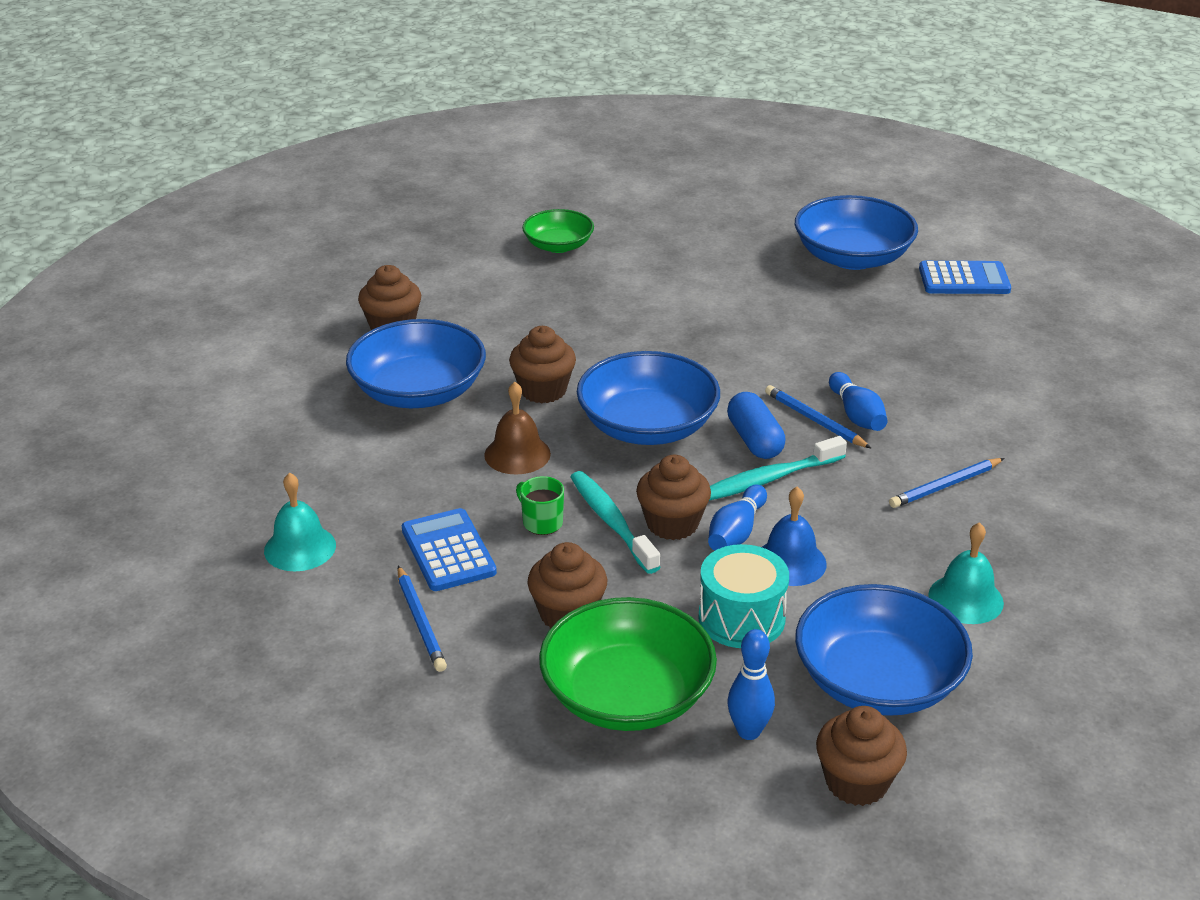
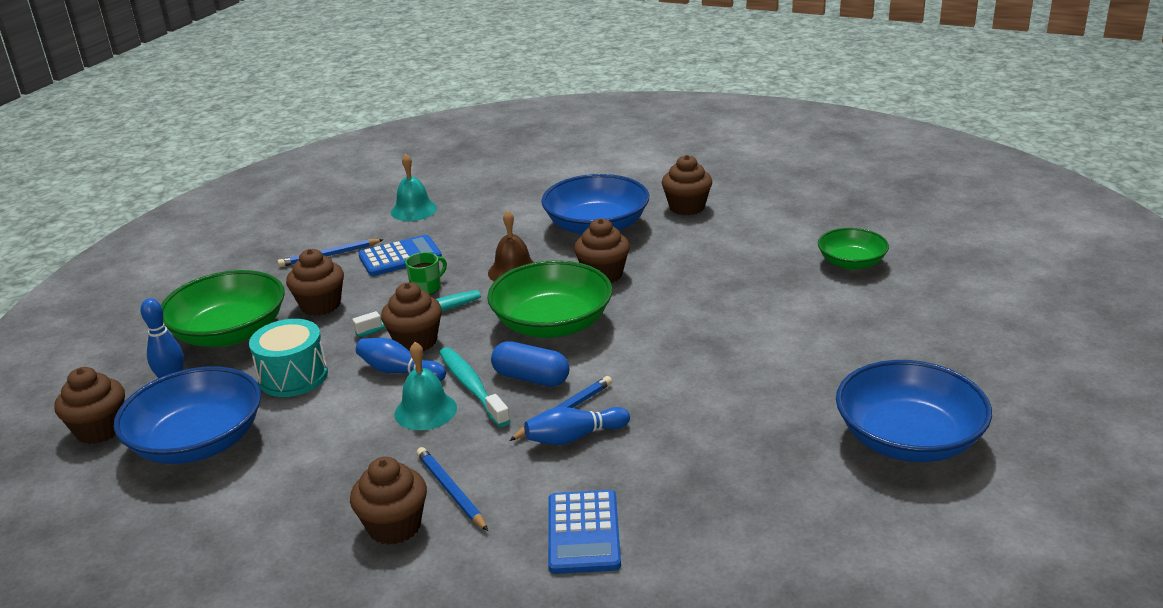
camera: 90 degrees right, 5 degrees down
(647, 426) = (552, 324): blue bowl -> green bowl
(754, 440) = (531, 378): blue capsule -> blue capsule turned 45 degrees clockwise
(790, 562) = (355, 398): blue bell -> none
(964, 279) = (889, 529): blue calculator -> blue calculator (583, 533)
(965, 599) = (281, 495): turquoise bell -> turquoise bell (425, 411)
(1001, 517) = (394, 526): none -> brown cupcake

